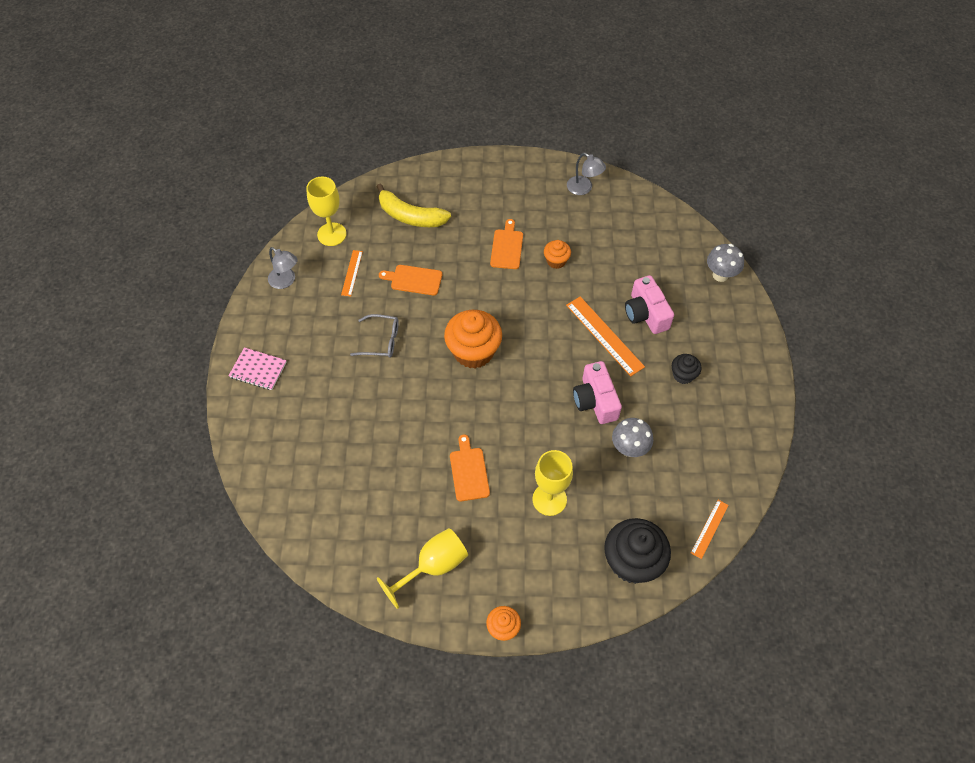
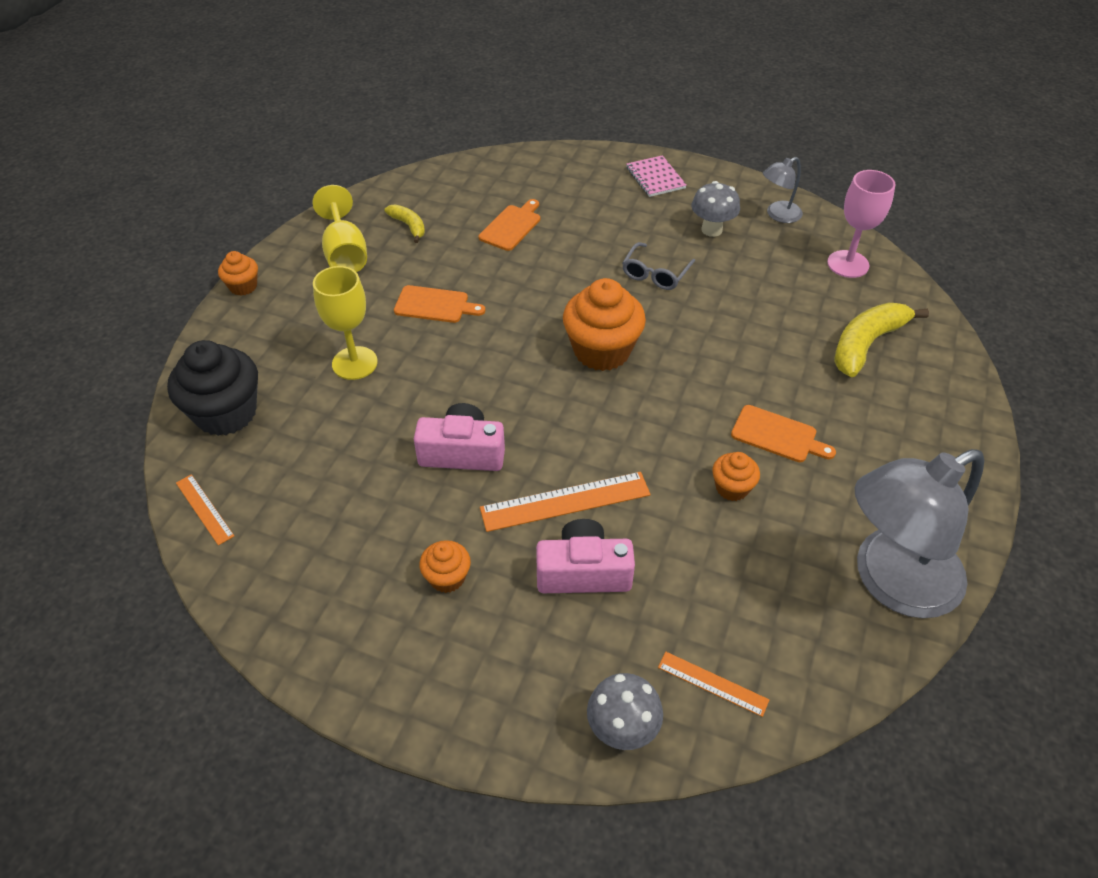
camera: 110 degrees right, 10 degrees down
(258, 370) = (655, 178): pink notebook -> pink notebook turned 60 degrees counterclockwise
(332, 234) = (848, 264): yellow goblet -> pink goblet
(352, 273) = (775, 269): orange ruler -> orange ruler (712, 683)
(381, 531) = (409, 226): none -> yellow banana
(414, 280) = (744, 322): orange cutting board -> orange cutting board (511, 226)
(584, 188) = (891, 582): grey lamp -> grey lamp, size x2.16
(629, 448) = (370, 464): grey mushroom -> grey mushroom (711, 230)
(683, 375) = (447, 577): black cupcake -> orange cupcake

